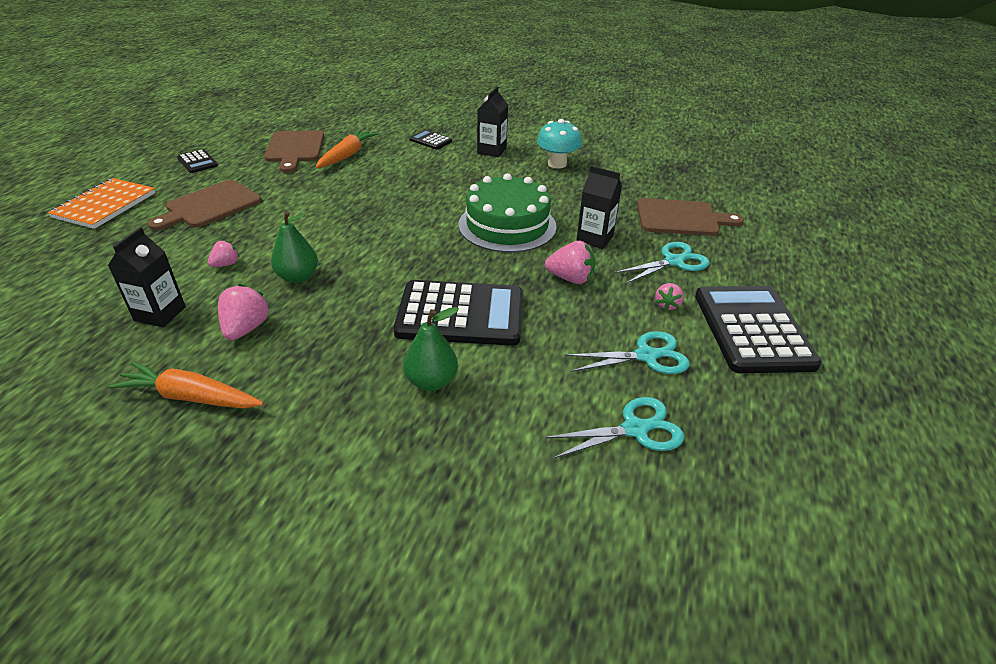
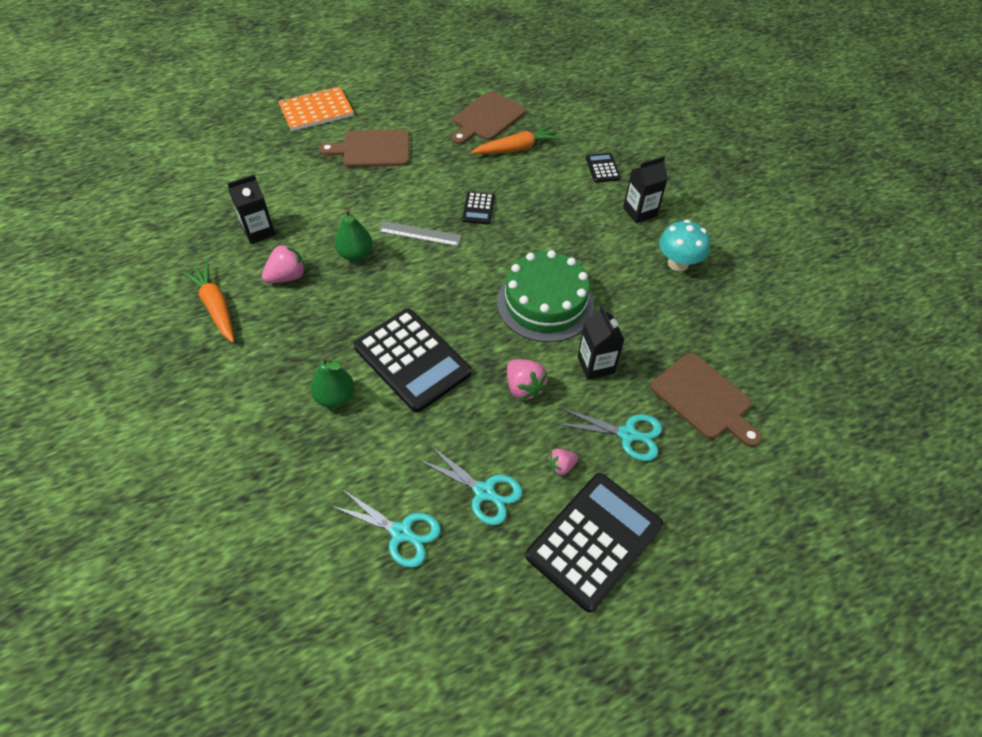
camera: 45 degrees right, 15 degrees up
(197, 162) = (408, 96): black calculator -> black calculator (478, 208)
(226, 264) = (329, 213): pink strawberry -> none
(341, 236) = (420, 234): none -> grey ruler

